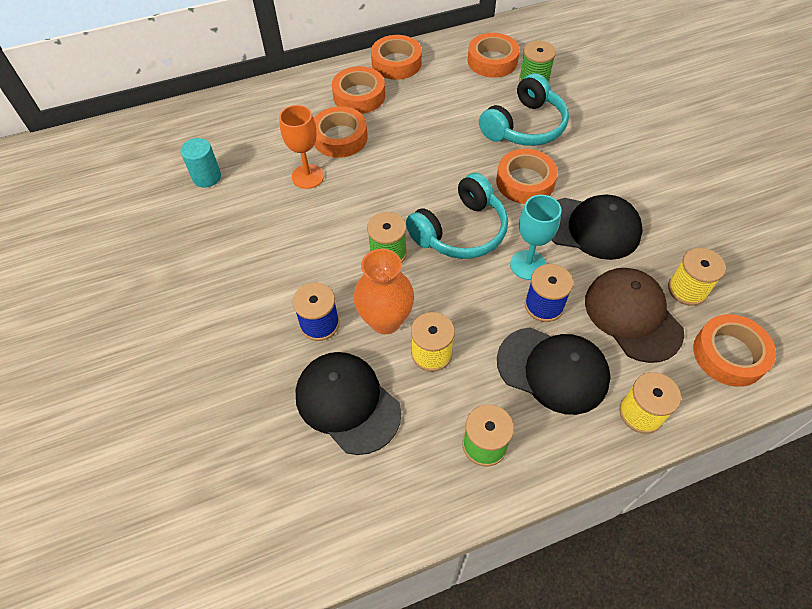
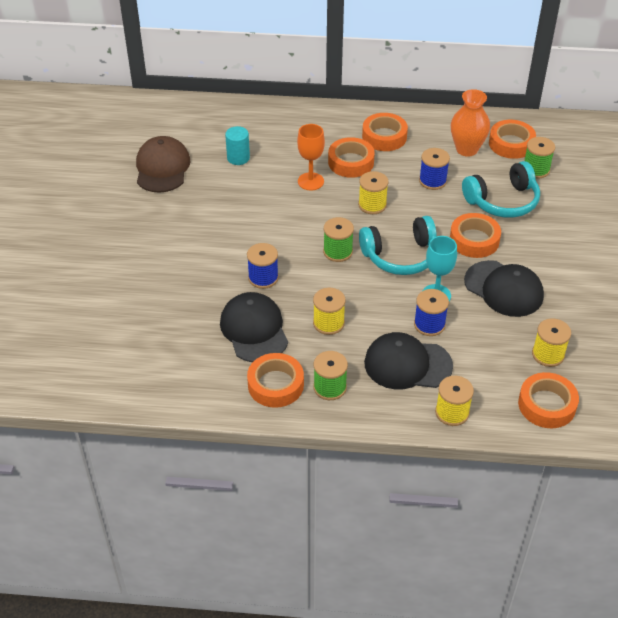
camera: 25 degrees right, 10 degrees down
(385, 320) = (309, 292): orange vase -> orange vase (466, 149)
(393, 180) = (372, 205): none -> yellow spool
(396, 63) = (430, 121): orange tape -> orange tape (275, 385)
(440, 129) = (432, 181): none -> blue spool
(553, 370) = (407, 364): black cap -> black cap turned 135 degrees clockwise
(632, 316) = (491, 355): brown cap -> brown cap (162, 168)

